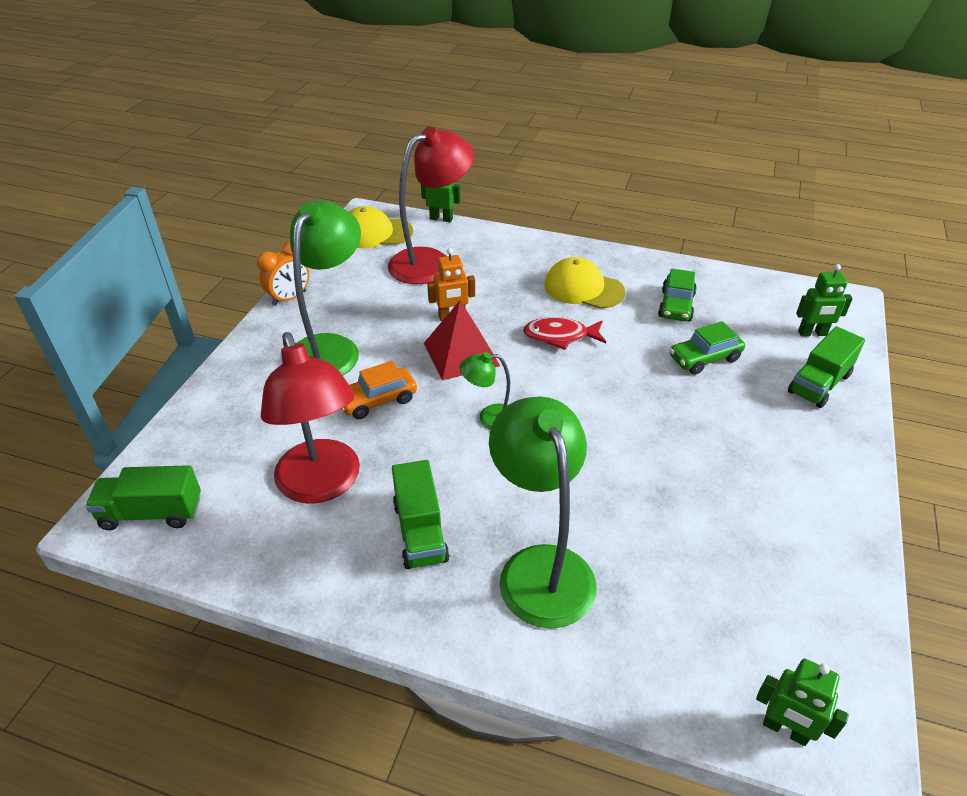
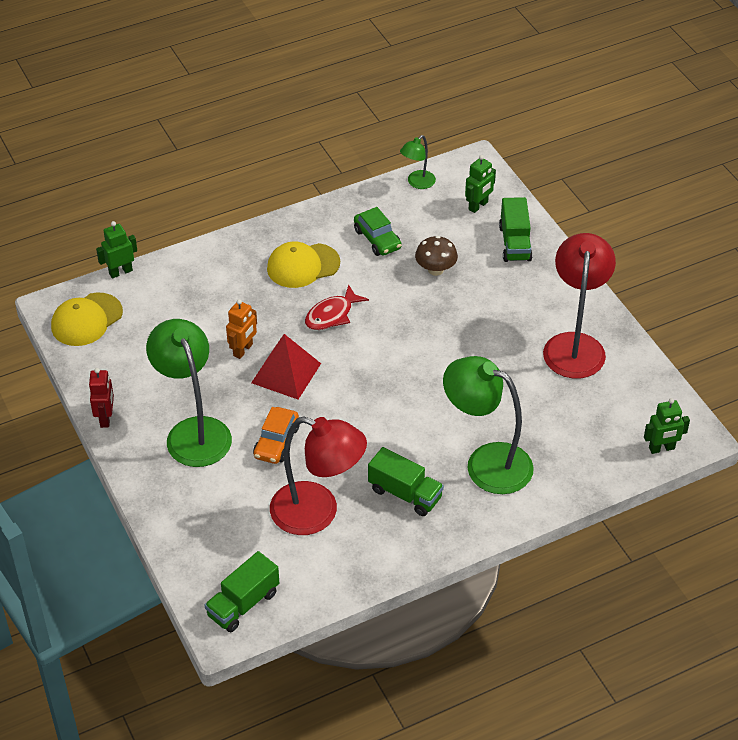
camera: 45 degrees left, 5 degrees up
(289, 298) = (106, 418): orange clock -> red robot
(431, 262) = (167, 316): red lamp -> red lamp (575, 345)
(489, 418) = (359, 402): green lamp -> green lamp (417, 183)
(704, 358) = (435, 270): green car -> brown mushroom

